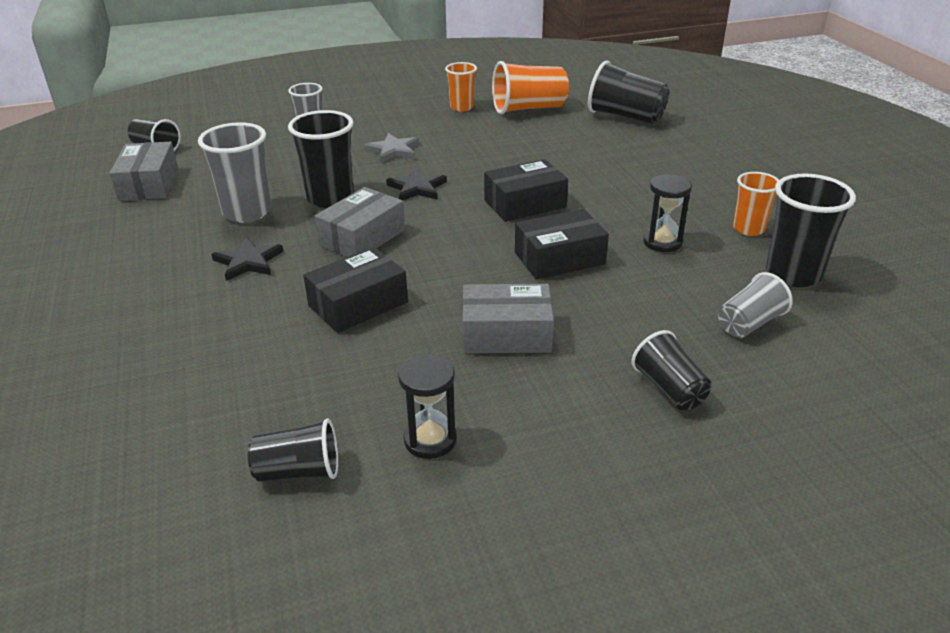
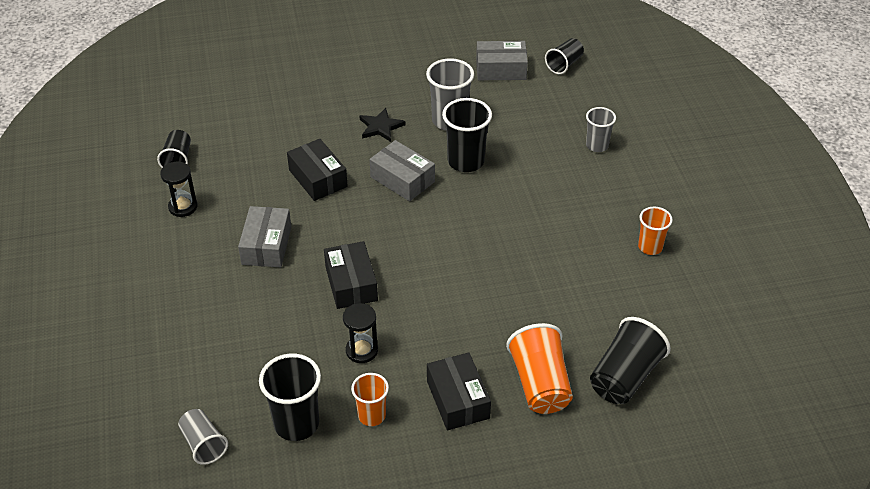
camera: 95 degrees right, 10 degrees up
(393, 150) = (550, 197): grey star -> none
(417, 188) = (476, 210): black star -> none
(525, 204) = (439, 273): black box -> black box (458, 399)
(528, 108) = (647, 298): orange cup -> orange cup (540, 384)
(669, 389) = (189, 315): black cup -> none
(749, 323) = (242, 375): grey cup -> grey cup (203, 444)

